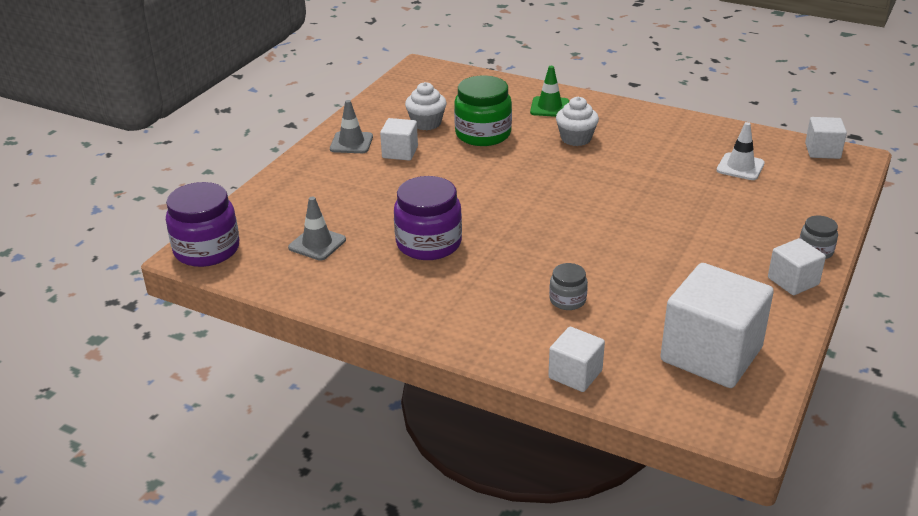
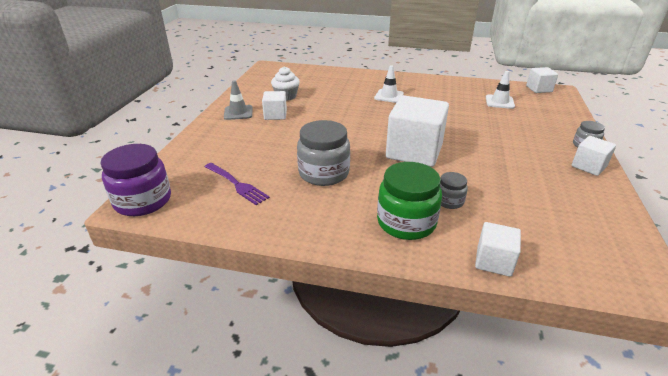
camera: 15 degrees left, 0 degrees up
(317, 244) = (236, 184): grey traffic cone -> purple fork
(428, 243) = (324, 173): purple jar -> grey jar
(483, 134) = (327, 99): green jar -> green jar (406, 222)
(549, 107) = (362, 81): green traffic cone -> none
(576, 138) = (389, 96): white cupcake -> white traffic cone
(711, 354) = (579, 227): white cube -> white cube (414, 151)

